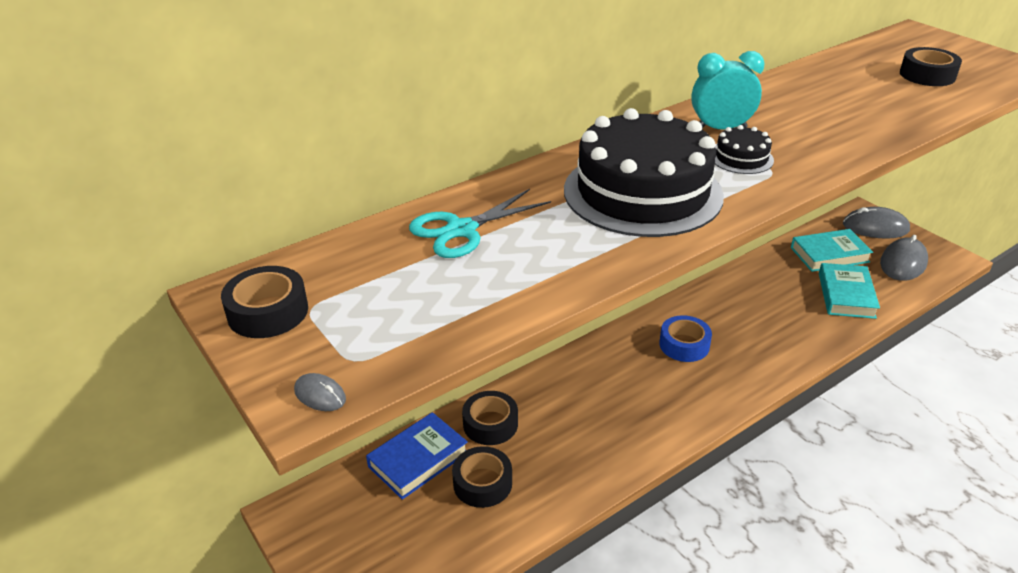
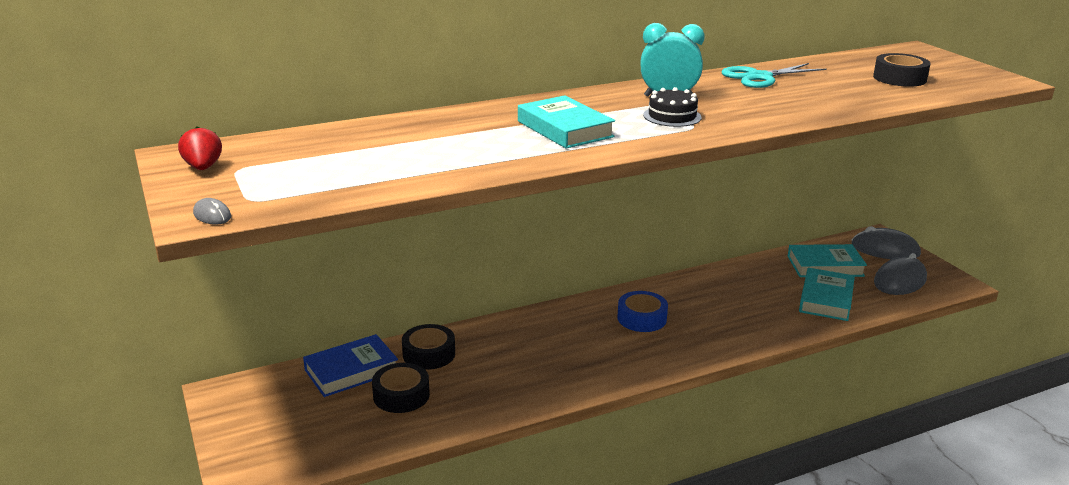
camera: 10 degrees right, 10 degrees down
(268, 312) = (203, 168): black tape -> red strawberry
(461, 230) = (391, 137): turquoise scissors -> turquoise scissors (760, 77)
(642, 192) = (565, 129): black cake -> turquoise book

